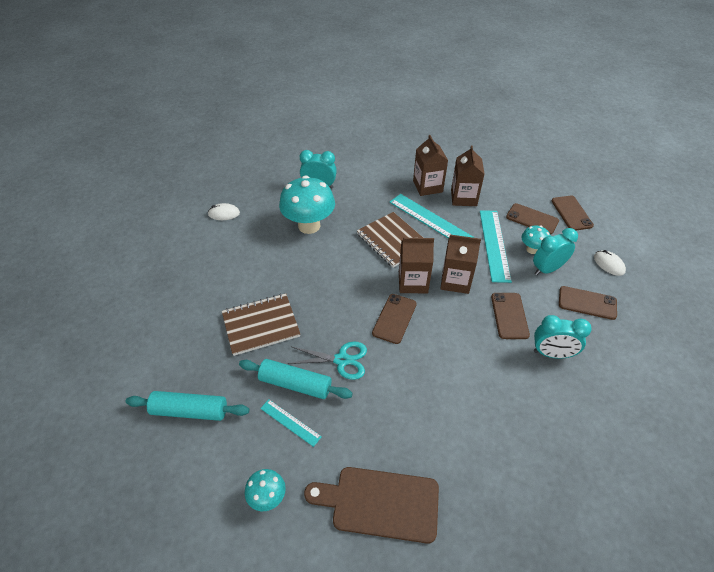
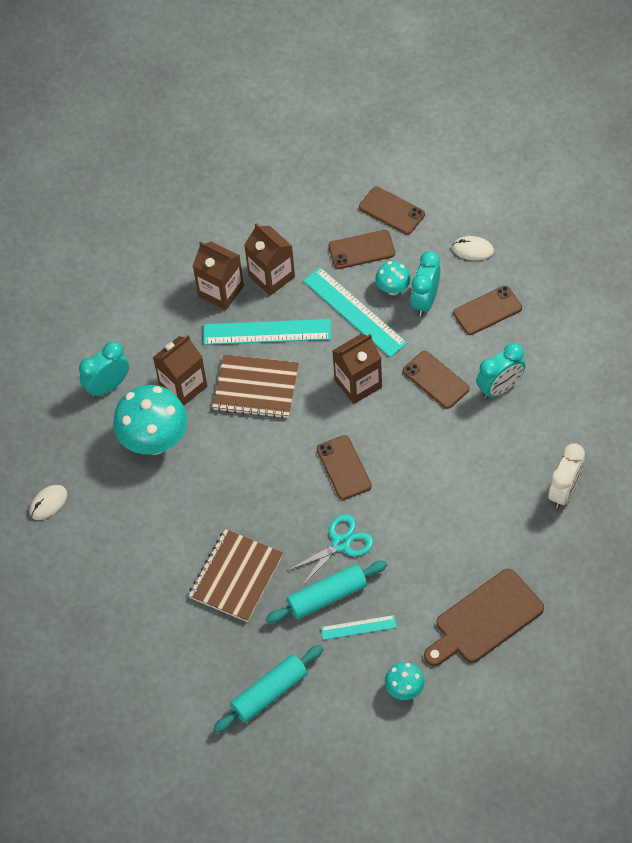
camera: 40 degrees left, 10 degrees up
(413, 282) = (322, 418): brown carton -> brown carton (183, 386)
(538, 464) = (564, 492): none -> white clock

